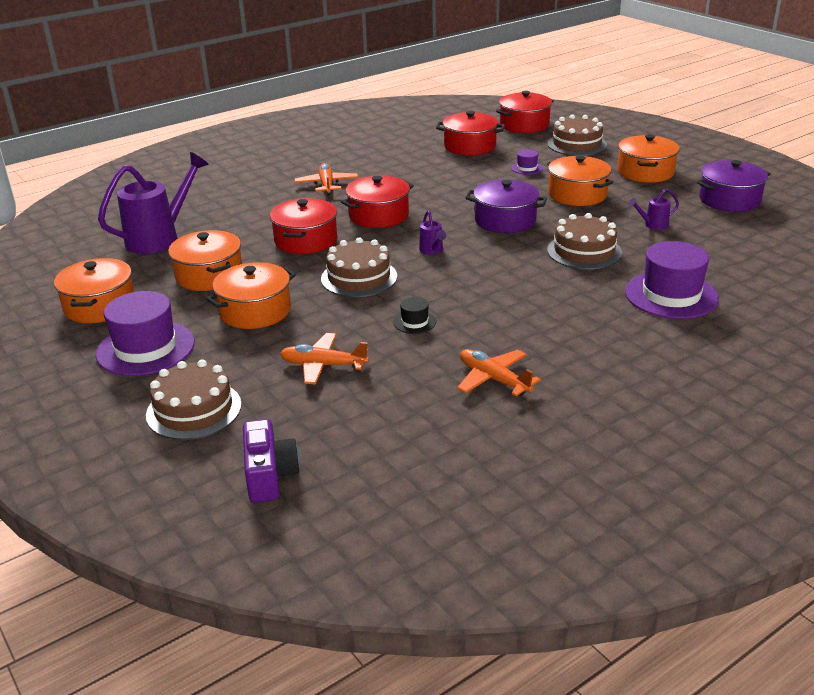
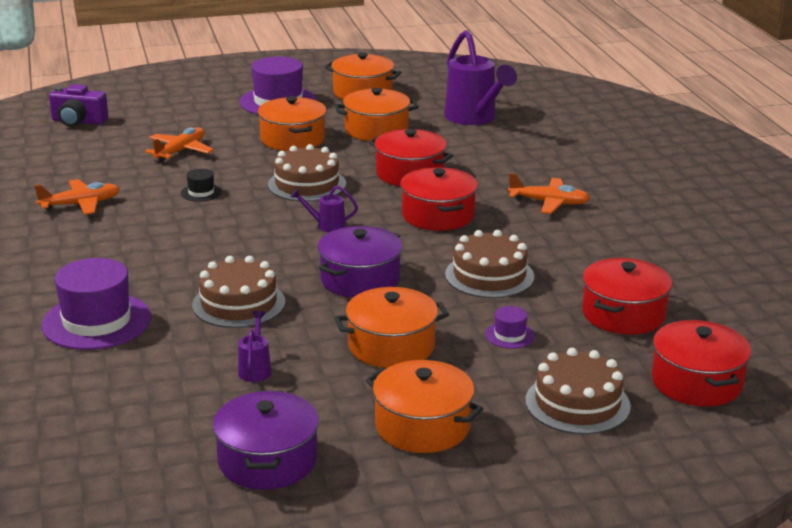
camera: 110 degrees right, 5 degrees down
(194, 410) = (178, 109): brown cake -> brown cake (489, 276)

